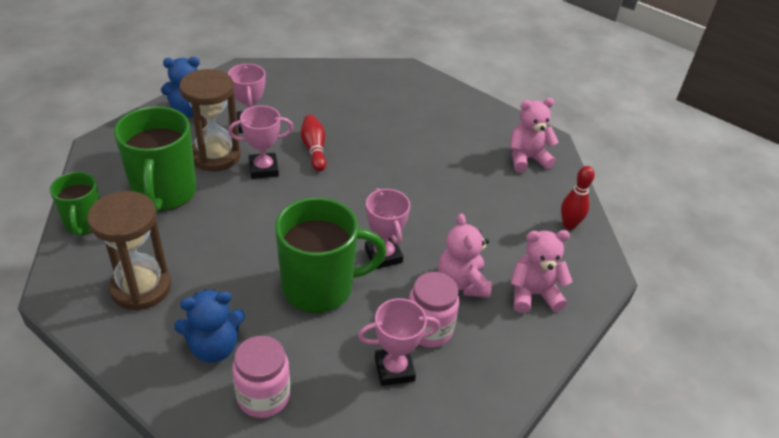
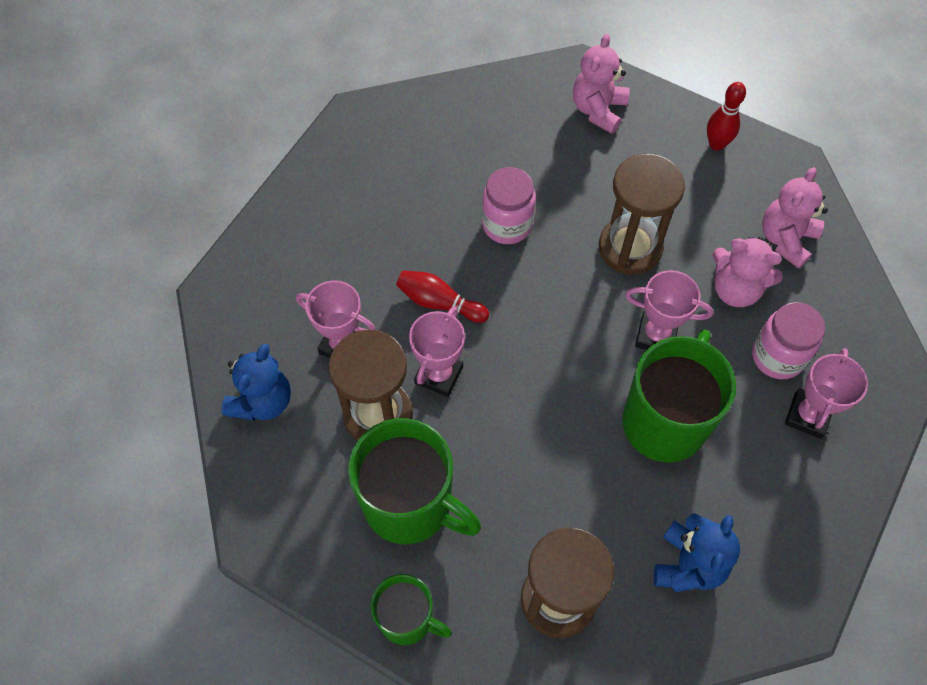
camera: 50 degrees left, 20 degrees up
(263, 396) = (777, 549): pink jar -> pink jar (507, 225)
(439, 215) = (630, 247): none -> brown hourglass

